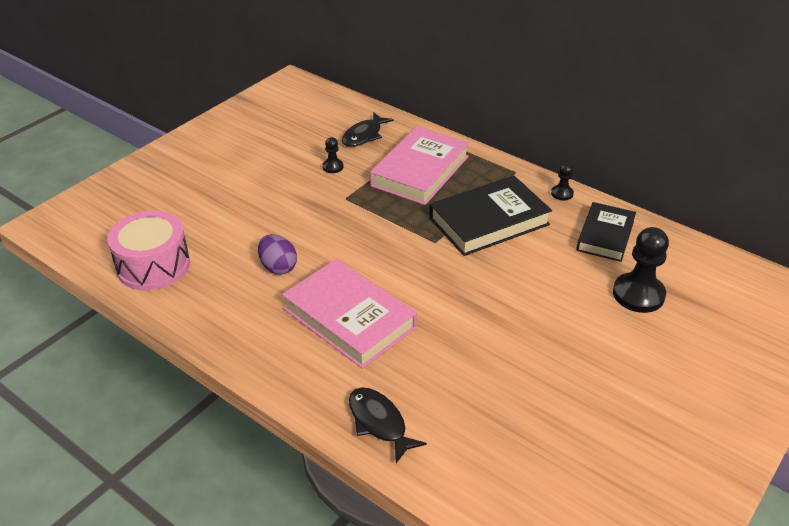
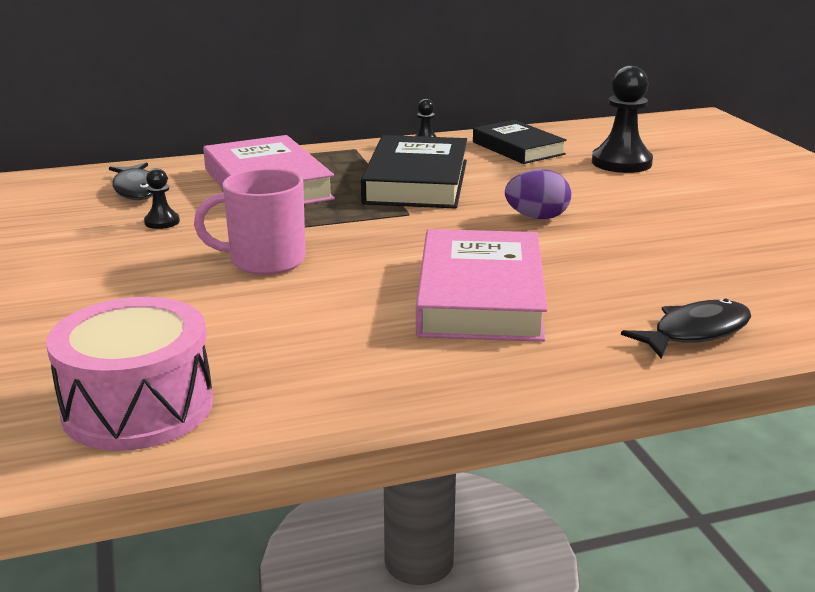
camera: 55 degrees left, 15 degrees down
(278, 267) = (308, 311): purple egg -> purple egg (537, 217)
(320, 224) = (265, 261): none -> pink mug
(349, 318) = (480, 296): pink book -> pink book turned 75 degrees counterclockwise
(379, 423) = (695, 332): black fish -> black fish turned 150 degrees clockwise

